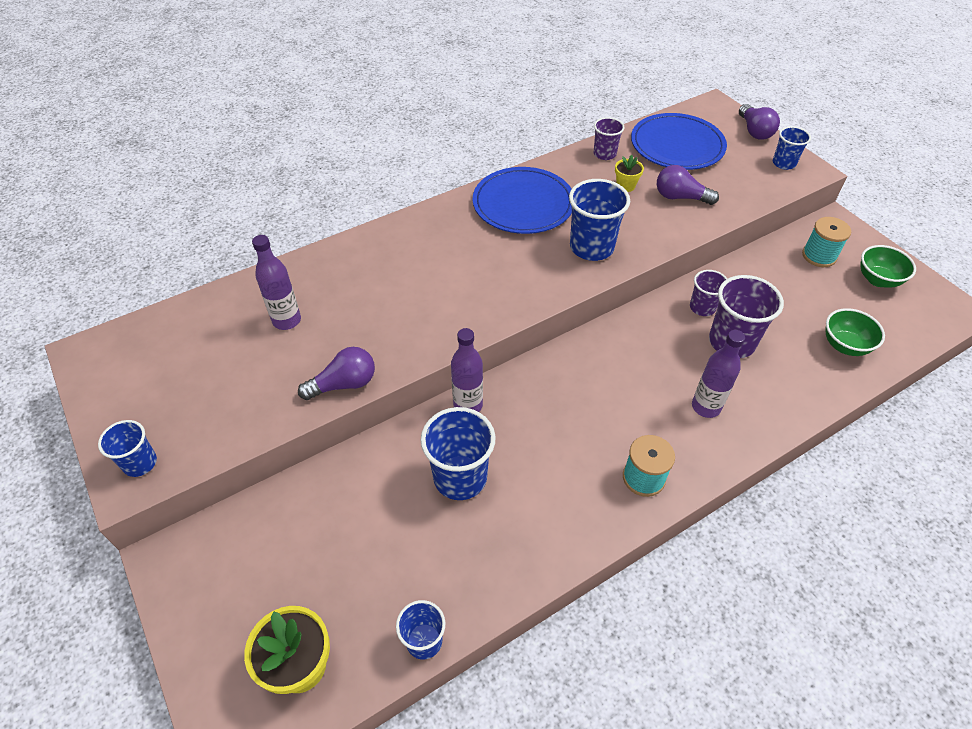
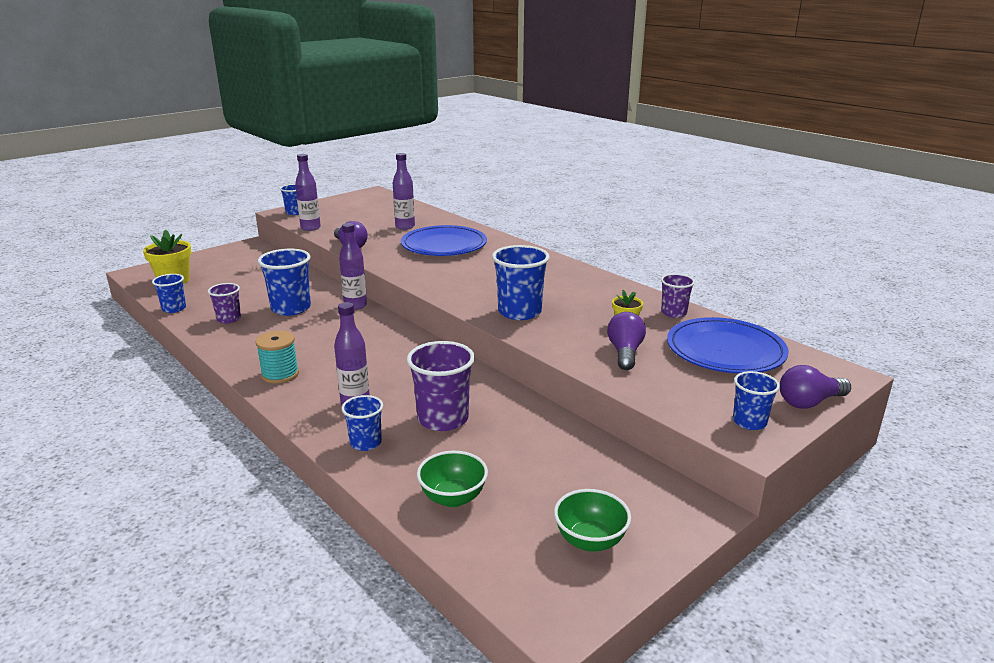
camera: 80 degrees right, 25 degrees down
(239, 436) = (310, 228): none -> purple bottle
(523, 204) = (566, 282): blue plate -> blue plate (444, 245)
(702, 307) = (490, 402): purple cup -> purple cup (229, 319)
(775, 399) = (365, 443): none -> blue cup
(819, 256) = (616, 489): turquoise spool -> none

